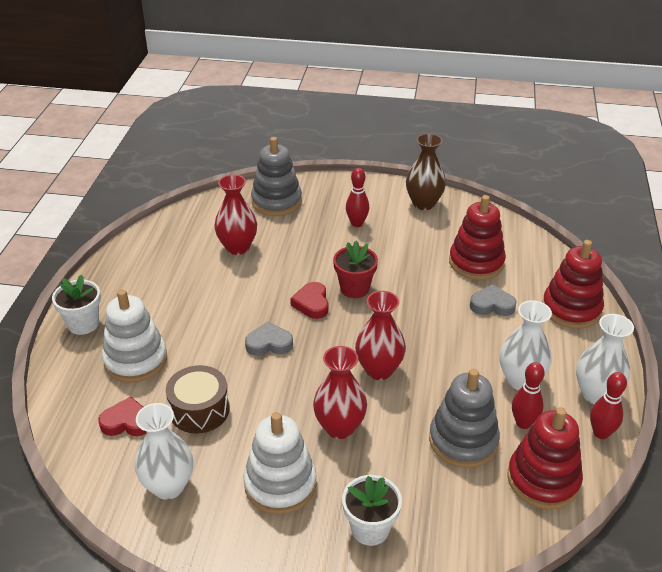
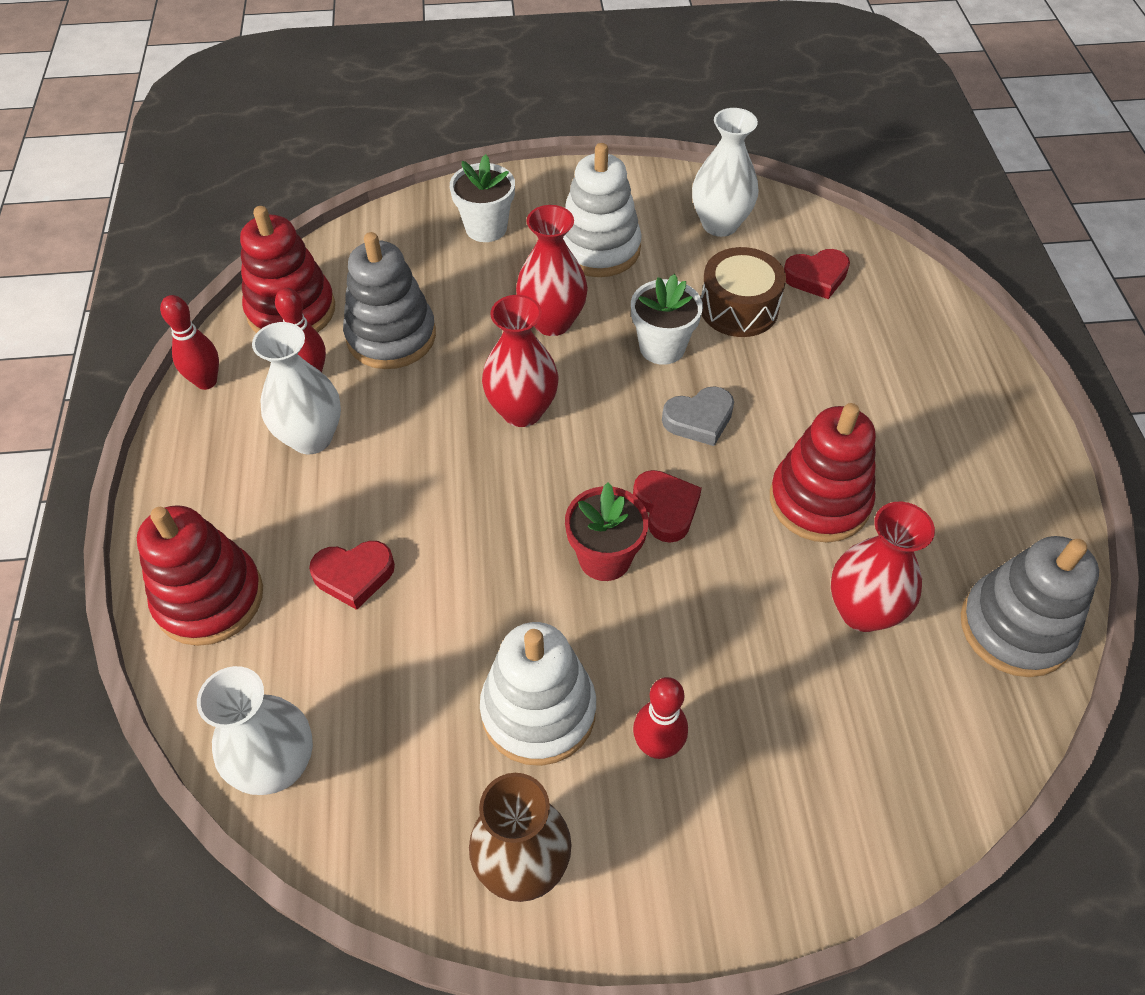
camera: 165 degrees right, 15 degrees up
(83, 324) = (990, 393): white flower pot -> white flower pot (662, 347)
(136, 360) = (869, 355): white stacking toy -> white stacking toy (538, 711)
(276, 201) = (863, 780): grey stacking toy -> grey stacking toy (1015, 628)
(476, 262) = (386, 681): red stacking toy -> red stacking toy (819, 501)
(492, 305) = (354, 575): grey heart -> red heart
(596, 394) = (200, 438): white vase -> white vase (277, 766)

